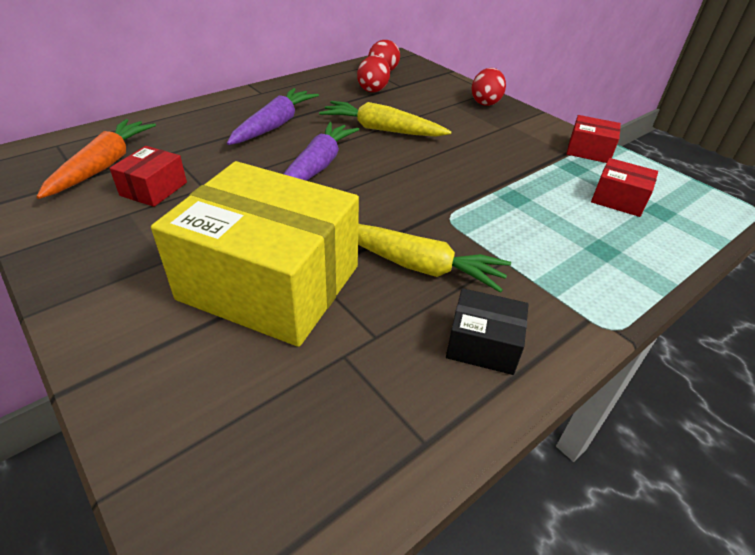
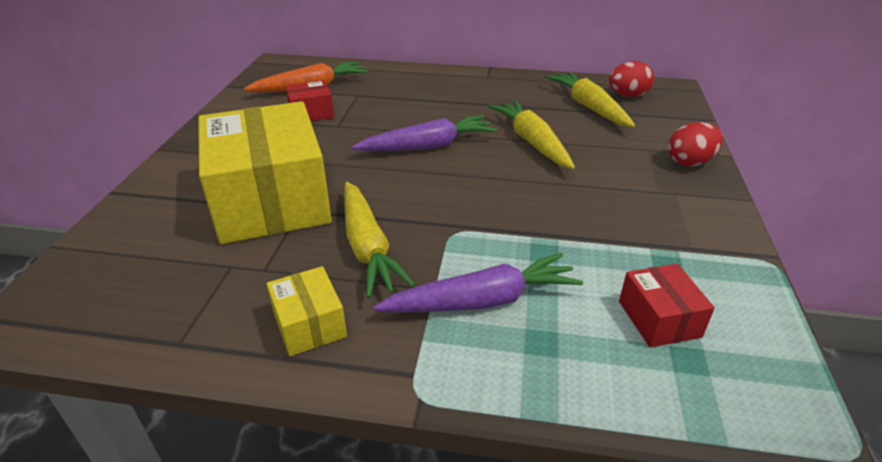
camera: 50 degrees right, 5 degrees down
(275, 125) = (453, 104): purple carrot -> purple carrot (483, 301)
(373, 89) = (588, 107): red egg -> yellow carrot
(483, 344) = (309, 324): black box -> yellow box
(589, 151) = (725, 260): red box -> none

